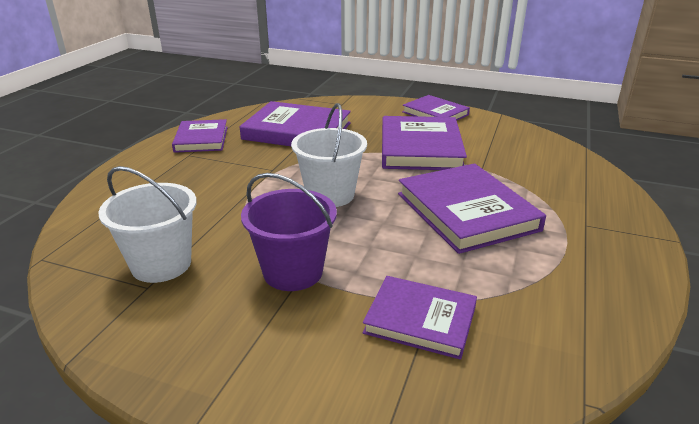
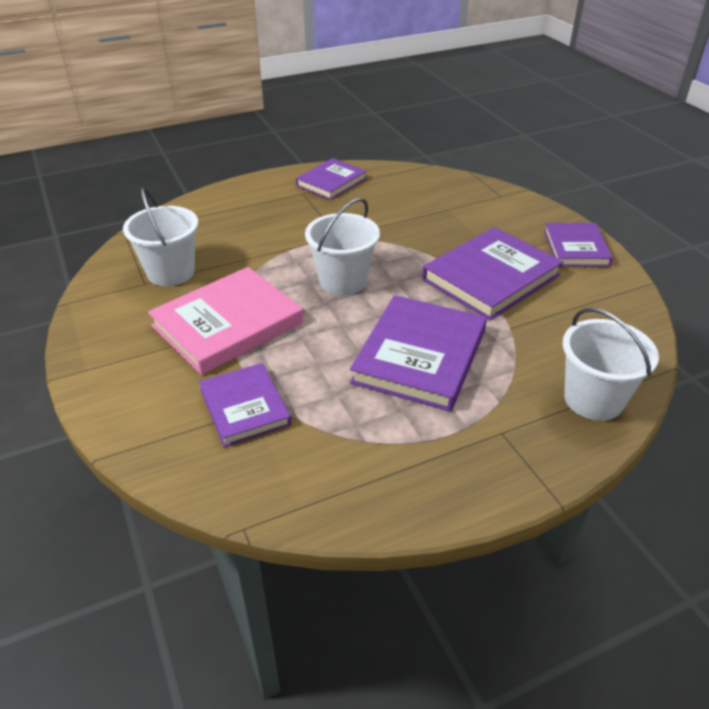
camera: 45 degrees right, 10 degrees up
(293, 272) = (227, 324): purple bucket -> pink book
(297, 131) = (413, 208): purple book -> none
(587, 181) = (593, 399): none -> white bucket

